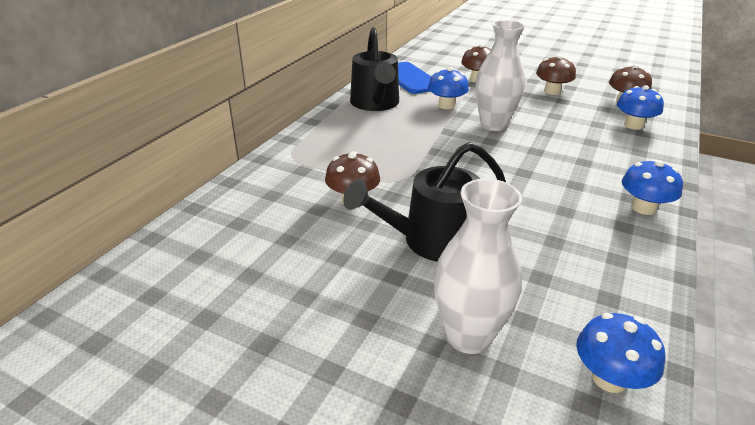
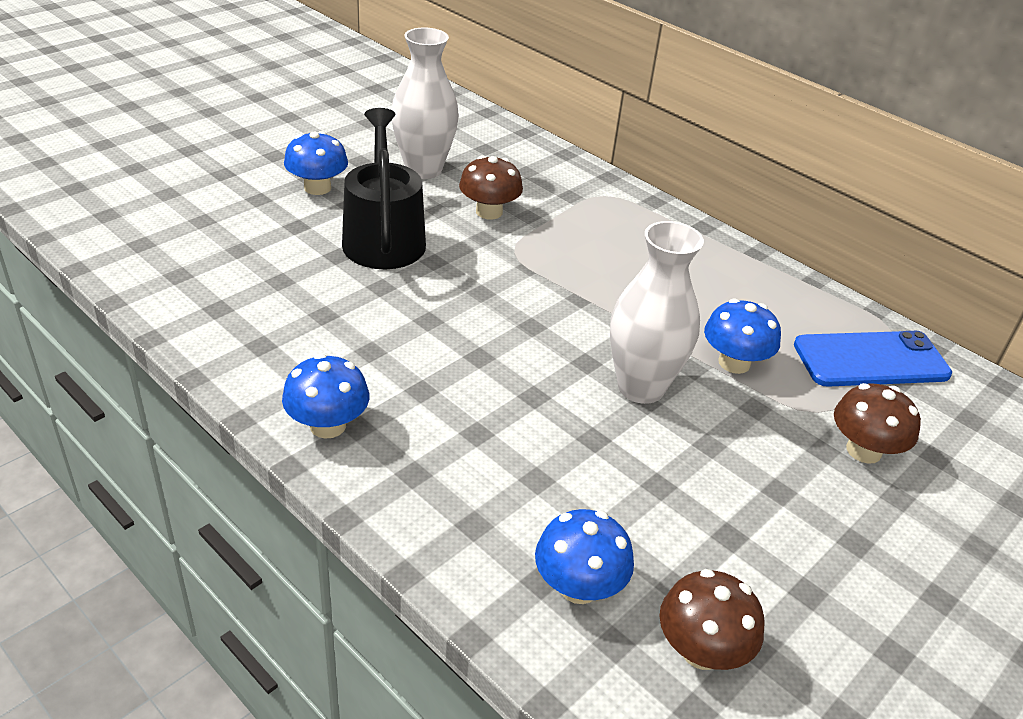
camera: 105 degrees right, 5 degrees up
(375, 103) = (755, 292): black watering can -> none
(468, 336) = (250, 216): white vase -> white vase (423, 170)
(552, 91) = (783, 543): brown mushroom -> none
(609, 378) = (146, 263): blue mushroom -> blue mushroom (317, 188)

